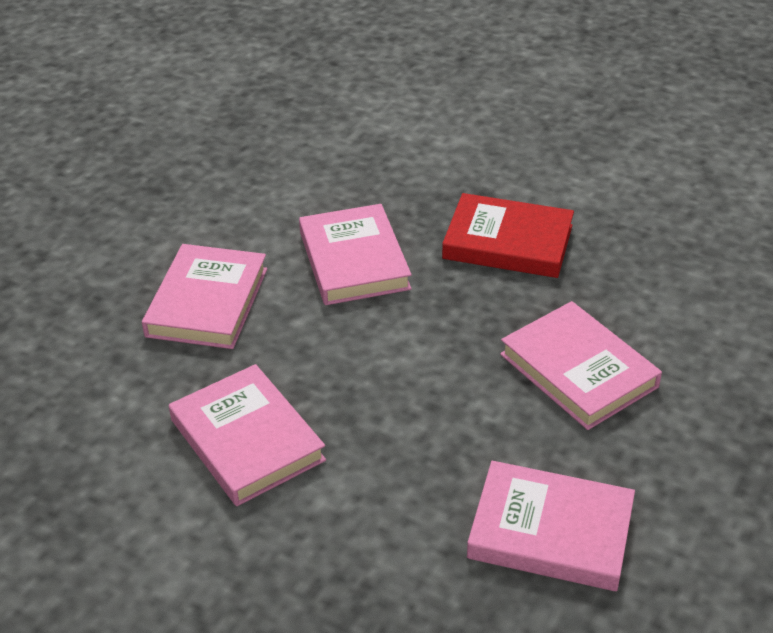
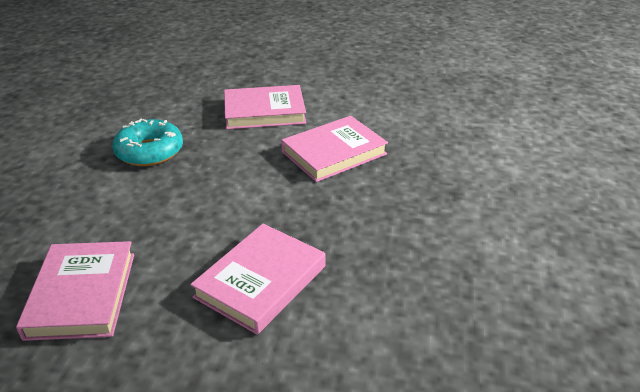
camera: 70 degrees right, 5 degrees down
(247, 440) = (149, 151): pink book -> turquoise donut
(508, 242) = (400, 217): red book -> none

